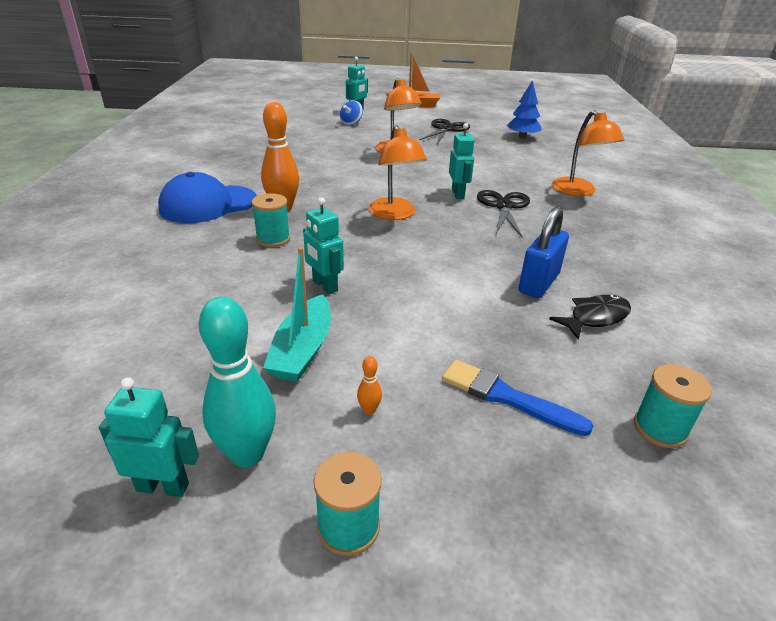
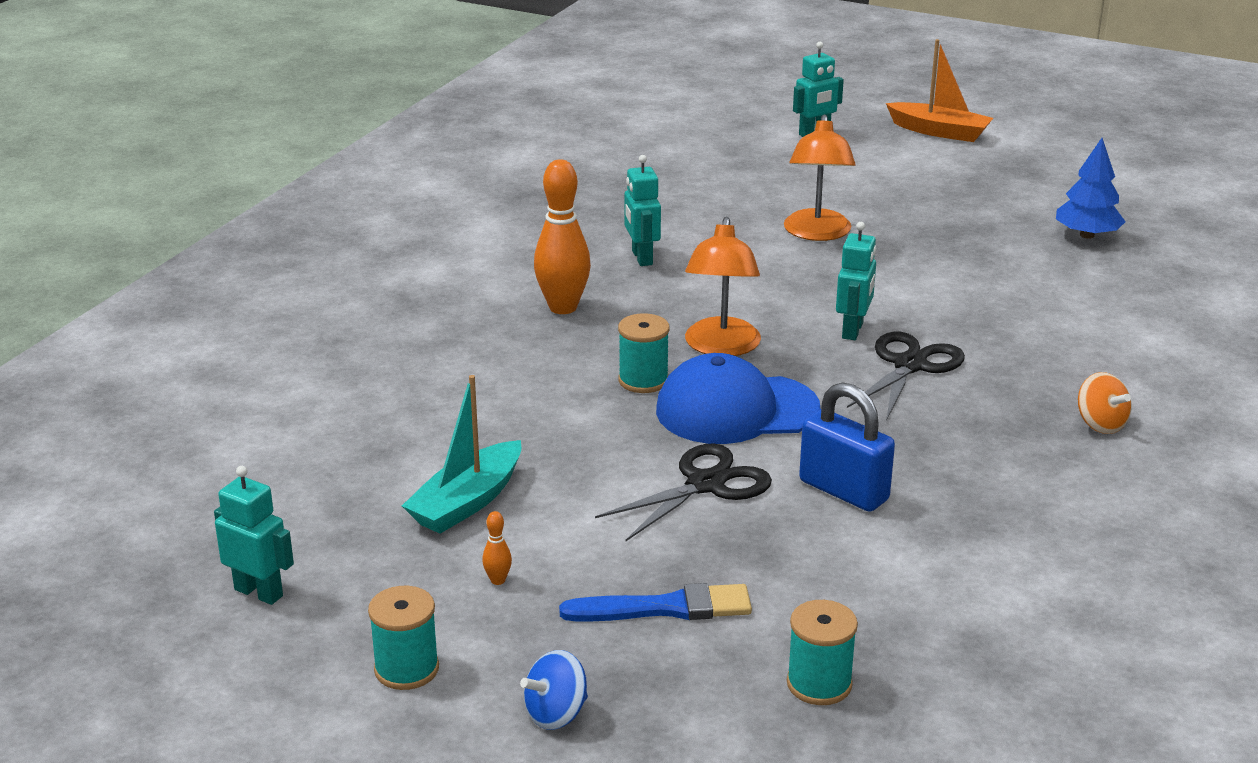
camera: 25 degrees right, 5 degrees down
(208, 204) = (463, 283): blue cap -> blue cap (736, 410)
(247, 454) = (349, 587): turquoise bowling pin -> none
(273, 239) = (520, 353): turquoise spool -> turquoise spool (643, 380)
(324, 286) = (544, 432): turquoise robot -> turquoise robot (641, 258)
(351, 123) = (784, 161): blue spinning top -> blue spinning top (556, 714)
(446, 129) = (951, 198): black scissors -> black scissors (705, 485)
(507, 397) = (665, 608): blue brush -> blue brush turned 120 degrees clockwise
(538, 283) = (843, 491): blue padlock -> blue padlock turned 75 degrees clockwise
(578, 191) = (1073, 362): orange lamp -> none
(595, 318) = (877, 552): black fish -> none
(624, 219) = (1100, 424): none -> orange spinning top

